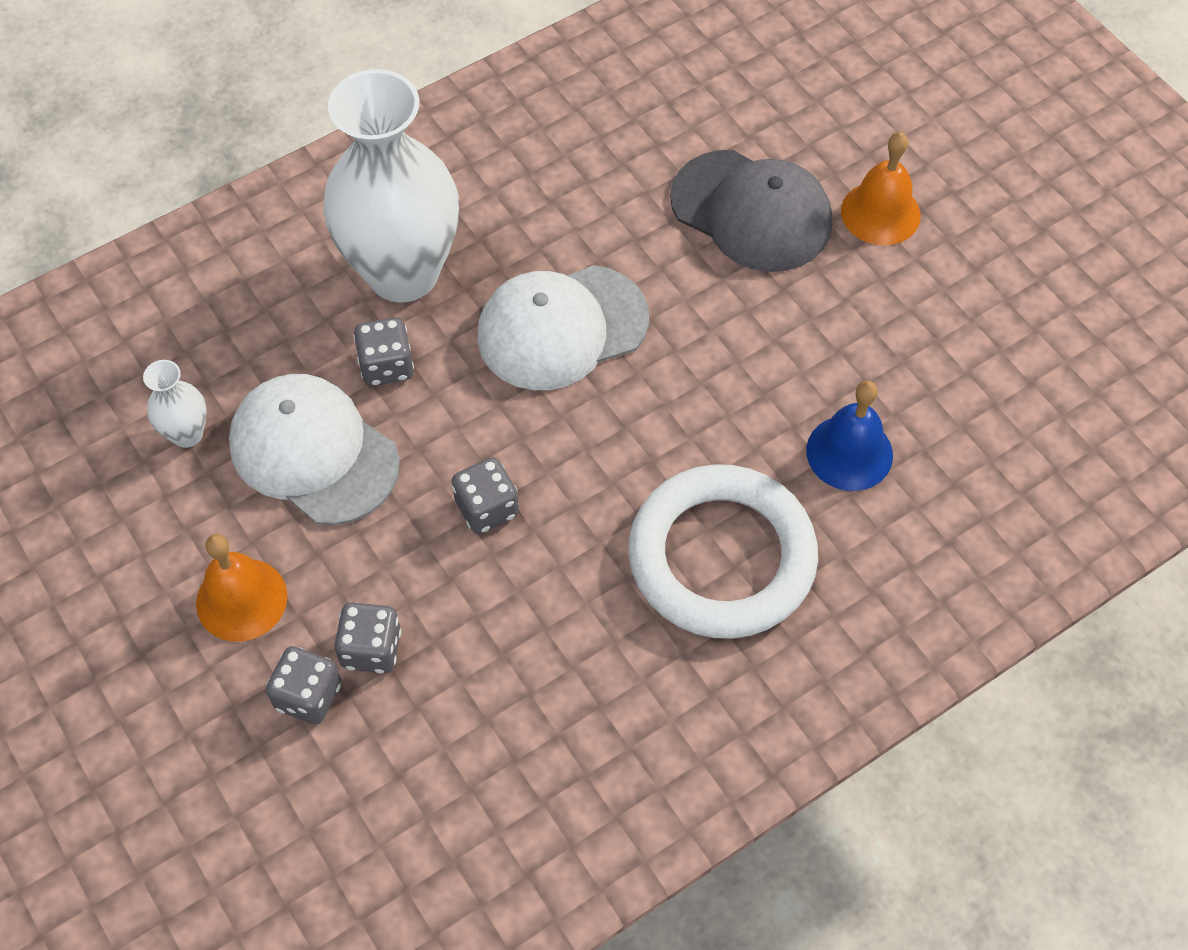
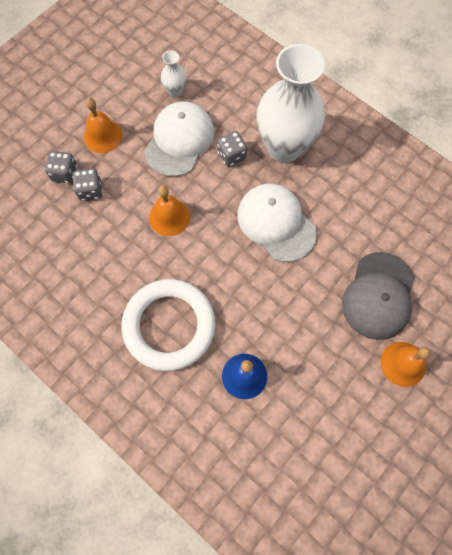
camera: 75 degrees right, 10 degrees up
(487, 508) = (169, 217): grey dice -> orange bell

